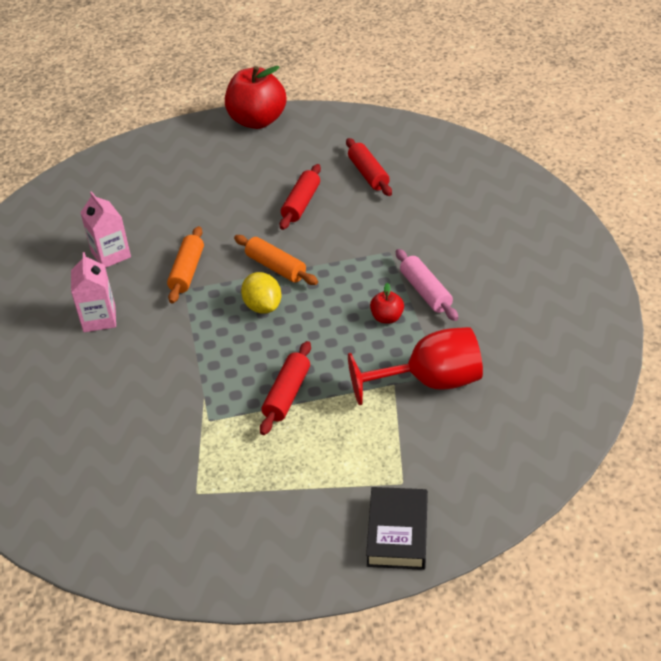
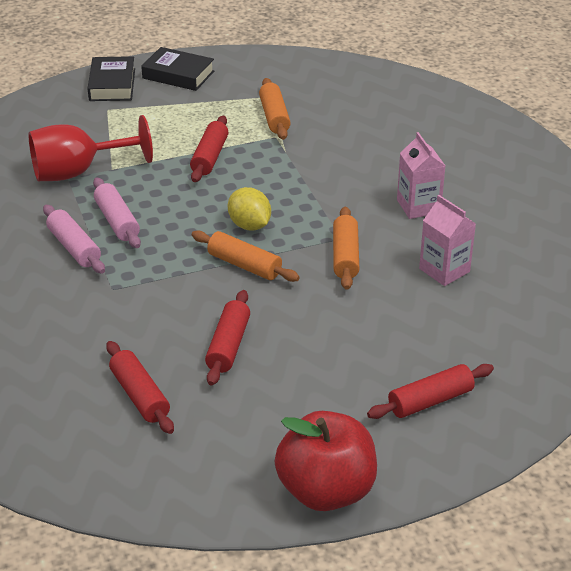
camera: 170 degrees right, 5 degrees down
(172, 164) = (430, 401): none -> red rolling pin
(201, 454) = (274, 117): none -> orange rolling pin
(307, 548) = (178, 75): none -> black book
(387, 318) = (117, 221): red apple -> pink rolling pin

